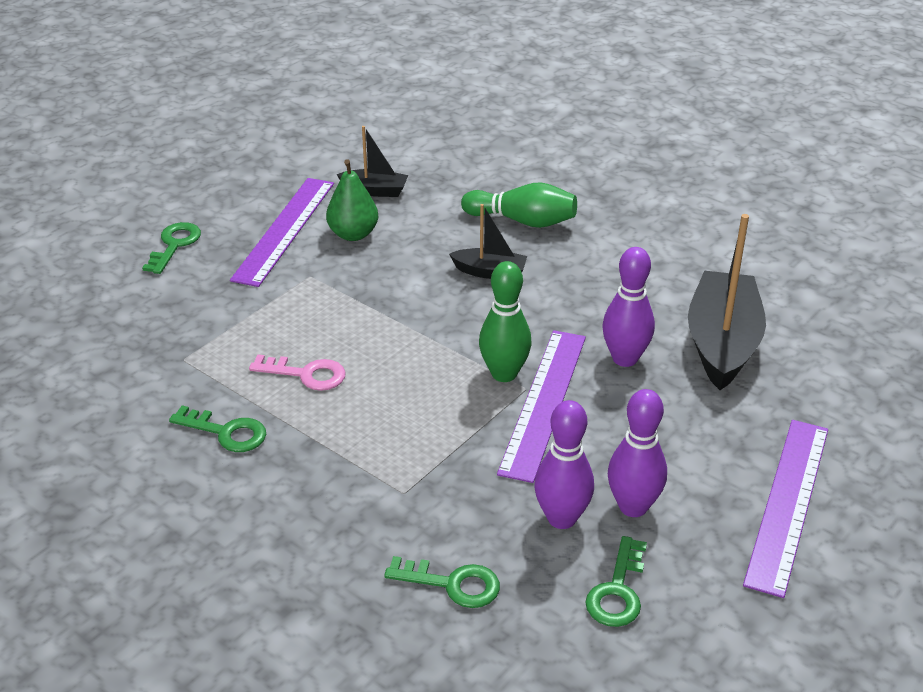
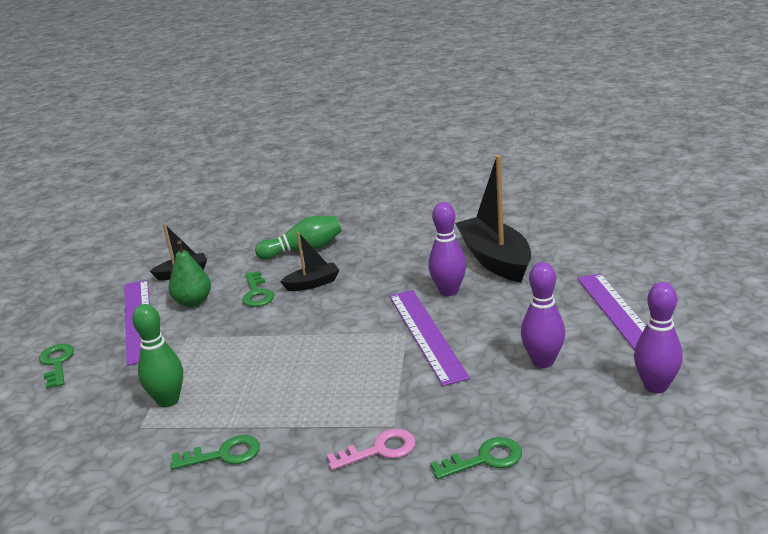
camera: 30 degrees left, 10 degrees down
(306, 374) = (247, 393): pink key -> pink key (379, 450)
(504, 374) = (384, 331): green bowling pin -> green bowling pin (168, 400)
(561, 518) = (509, 388): purple bowling pin -> purple bowling pin (655, 386)
(617, 591) = (586, 408): green key -> green key (257, 293)

